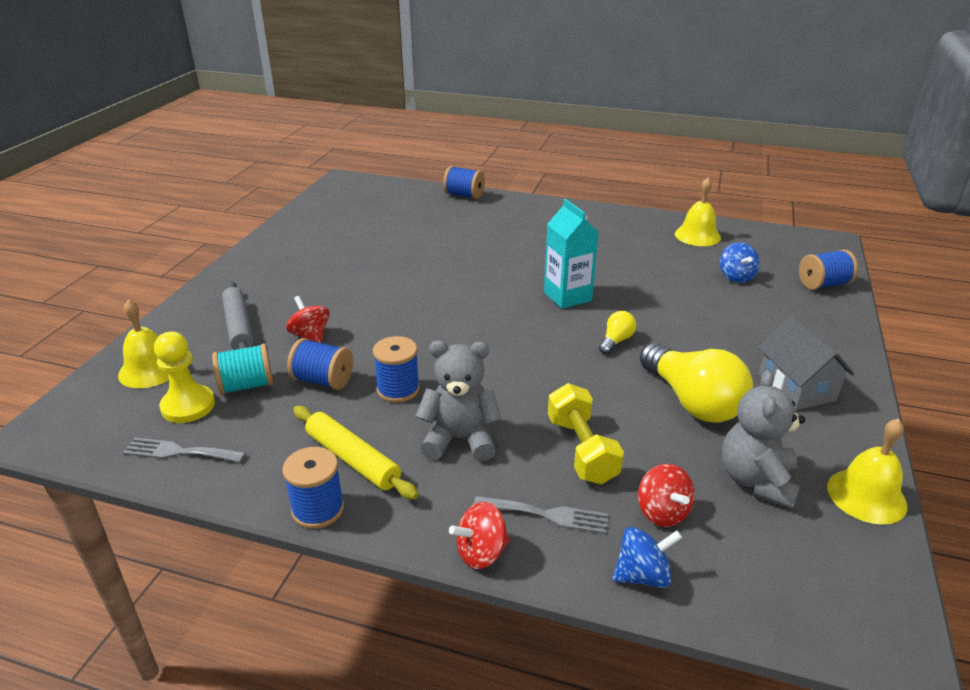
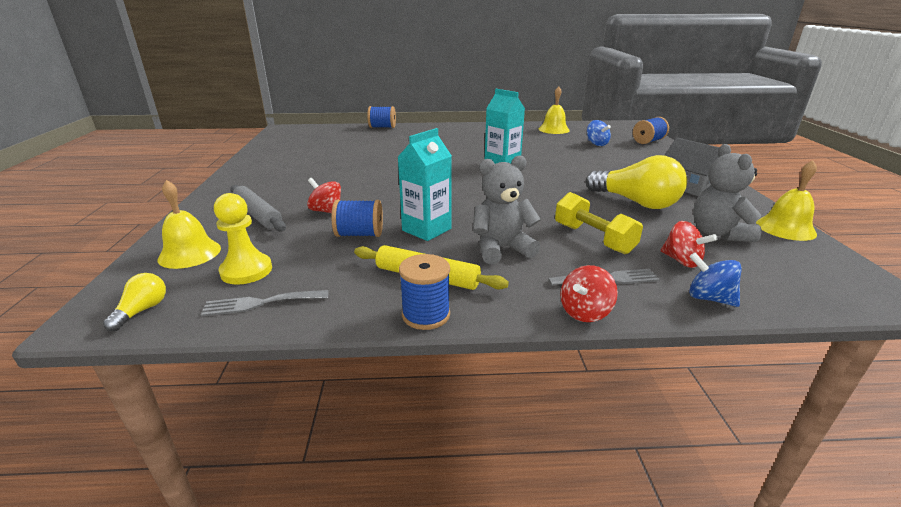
camera: 20 degrees left, 5 degrees down
(247, 385) = (293, 248): turquoise spool -> none
(398, 389) = (426, 229): blue spool -> turquoise carton
(616, 341) = (556, 181): yellow light bulb -> yellow light bulb (142, 311)
(642, 575) = (709, 298): blue spinning top -> blue spinning top turned 105 degrees counterclockwise

